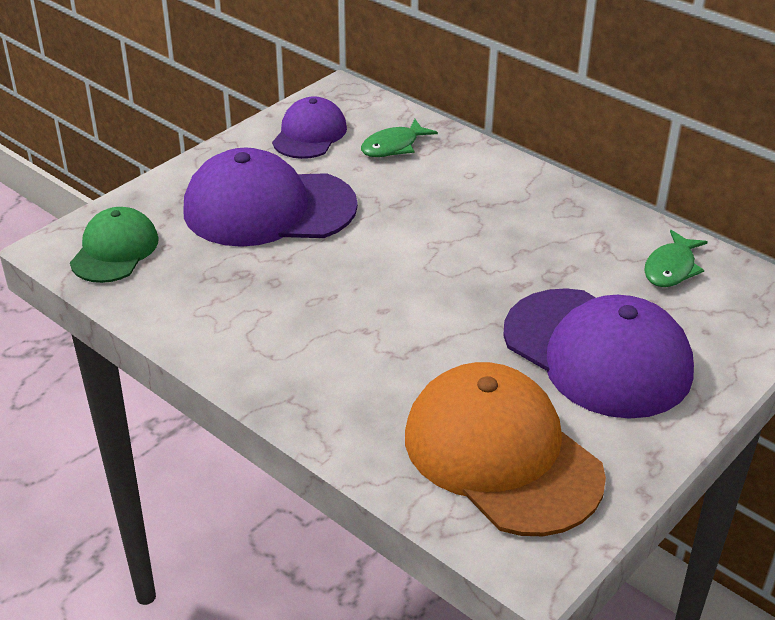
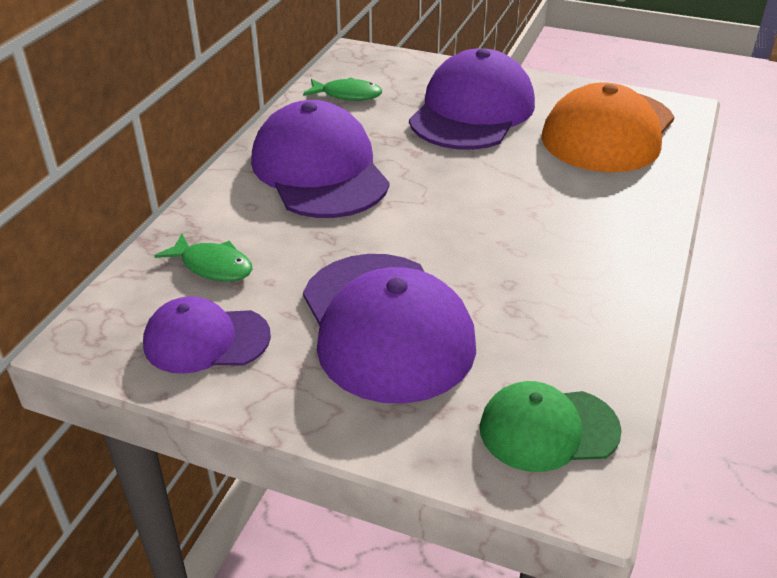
camera: 110 degrees left, 0 degrees up
(512, 219) = (319, 170): none -> purple cap

